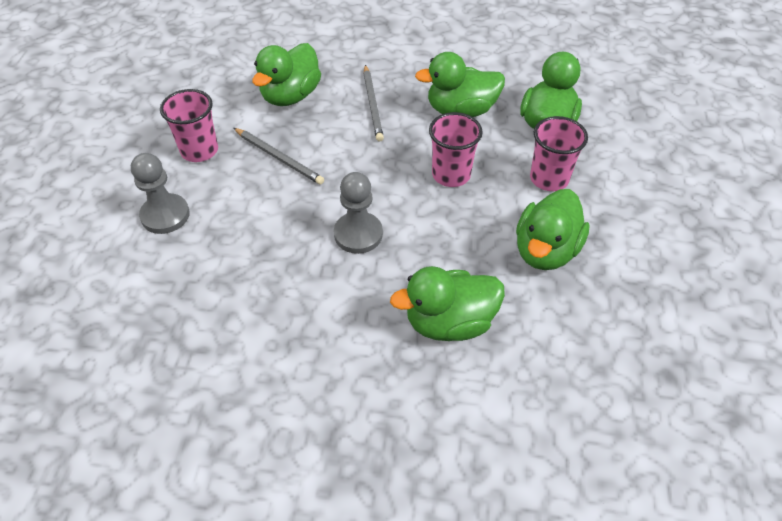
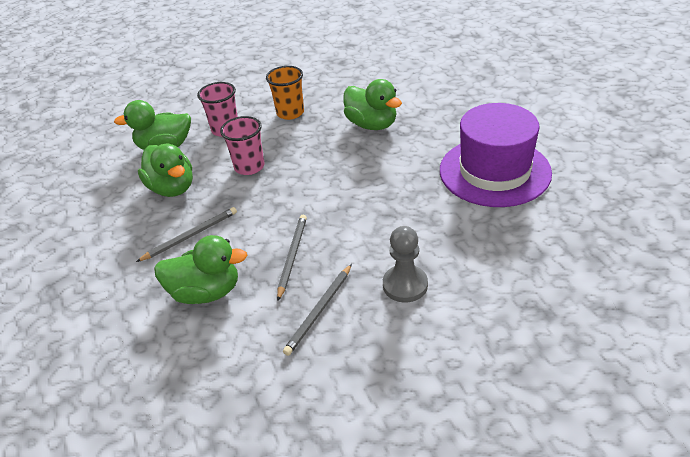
camera: 115 degrees left, 10 degrees down
(199, 150) = (319, 311): pink cup -> grey pencil
(236, 395) = (494, 171): none -> purple hat
(358, 234) = (337, 182): grey pawn -> none
(545, 250) = (290, 113): green duck -> orange cup

